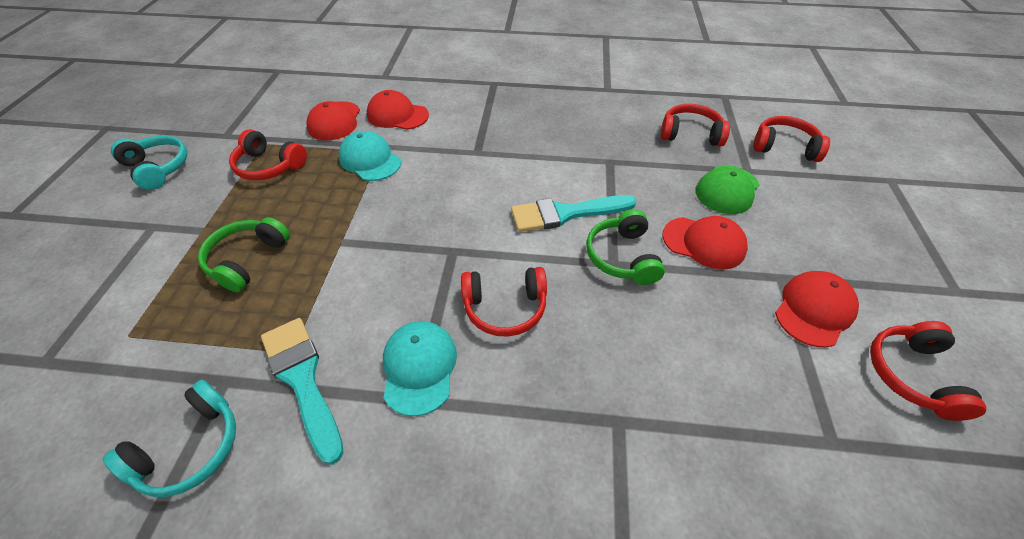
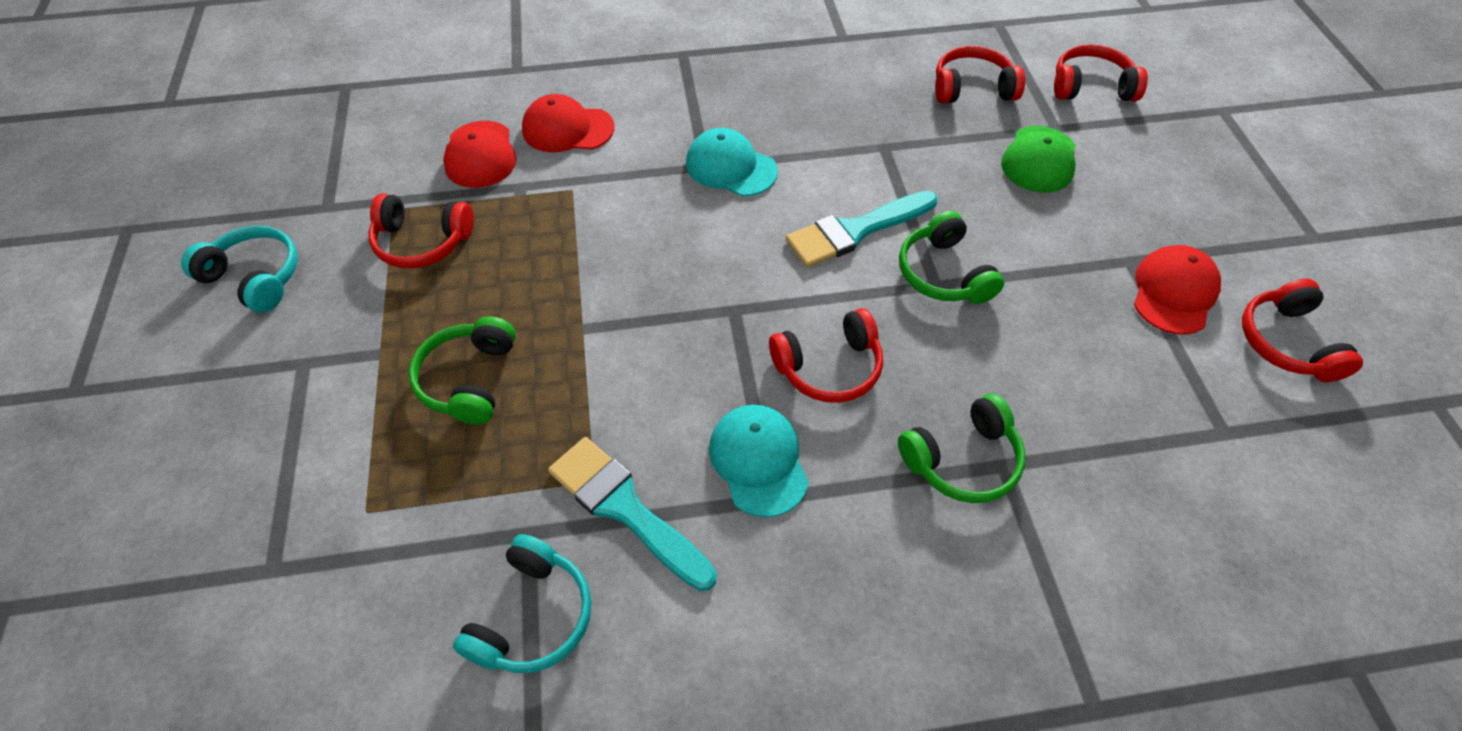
camera: 15 degrees left, 5 degrees up
(370, 160) = (562, 205): turquoise cap -> turquoise cap (730, 167)
(584, 408) = (962, 460): none -> green headphones
(704, 243) = (1032, 236): red cap -> none

